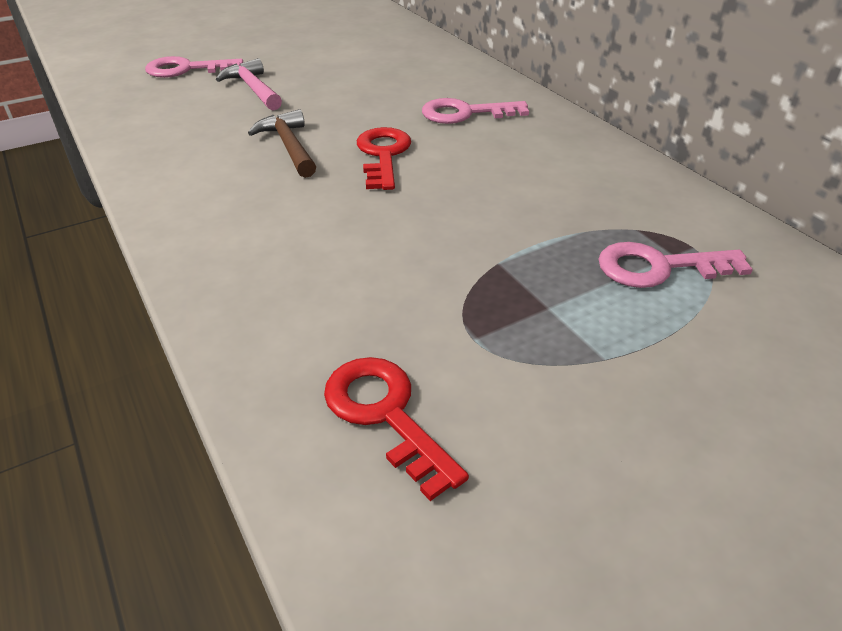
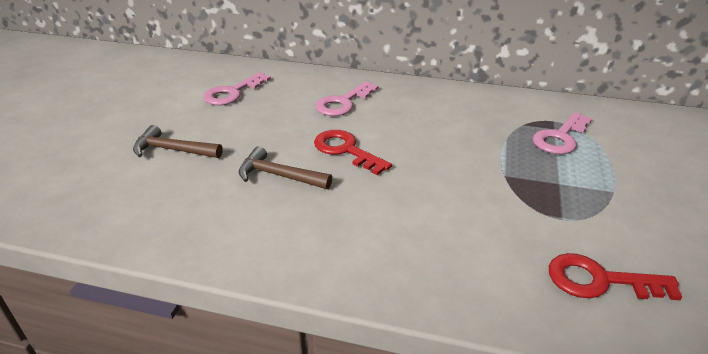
camera: 45 degrees left, 5 degrees down
(186, 69) = (82, 161): pink key -> pink key (233, 93)
(253, 89) = (173, 150): pink hammer -> brown hammer

